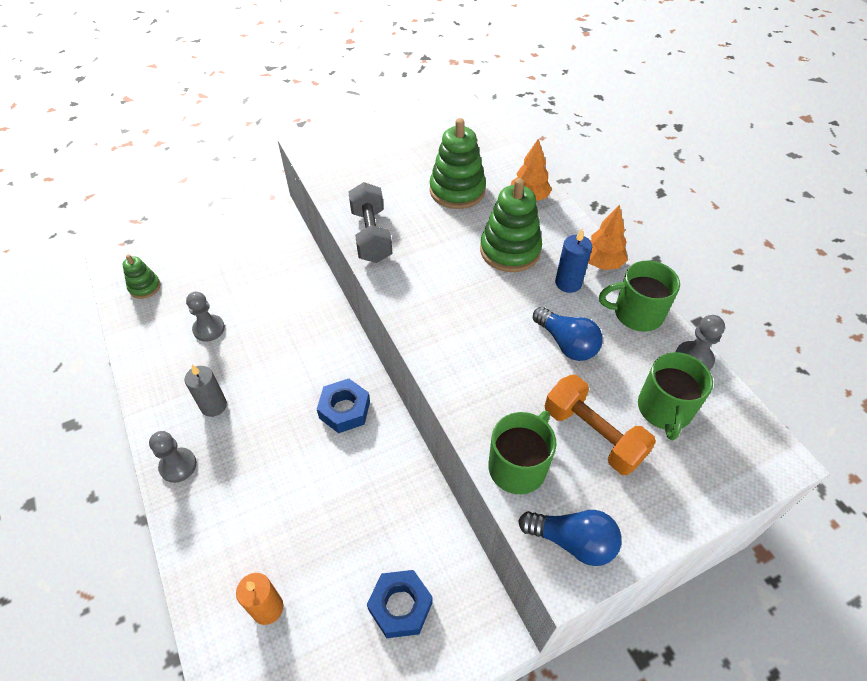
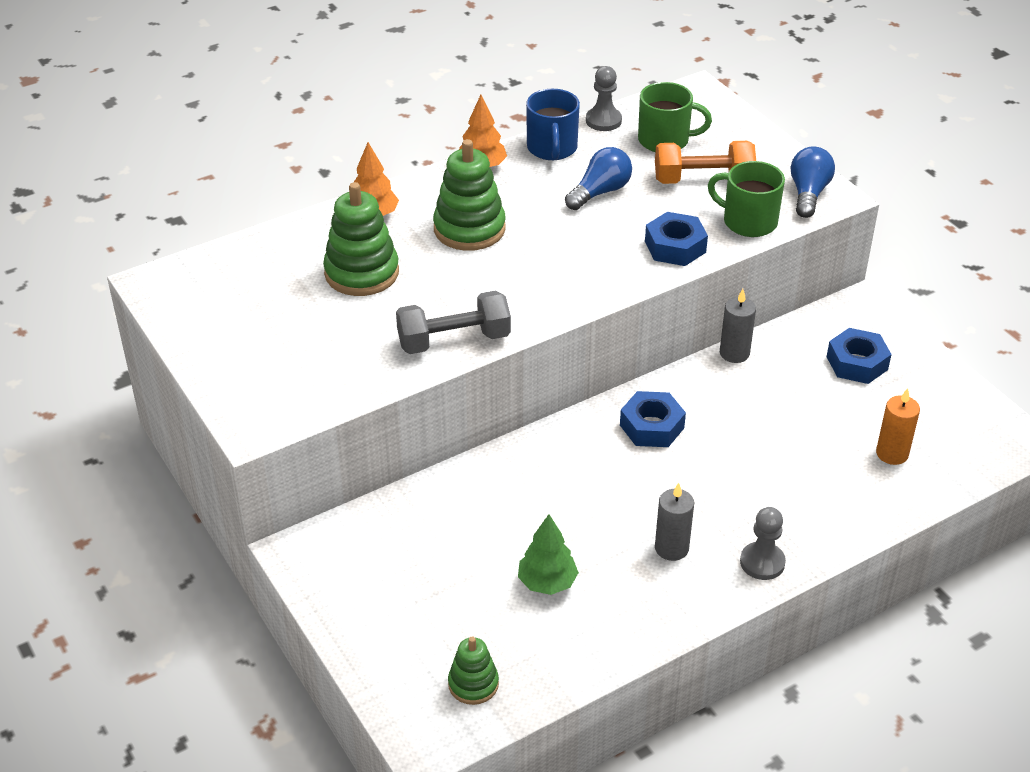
camera: 95 degrees left, 10 degrees down
(209, 329) = (547, 582): grey pawn -> green tree
(427, 489) = (734, 353): none -> grey candle
(478, 393) = (675, 247): none -> blue nut
(568, 283) = (515, 189): blue candle -> none
(593, 435) = (703, 180): orange dumbbell -> orange dumbbell turned 45 degrees clockwise
(636, 313) = (552, 148): green mug -> blue mug

